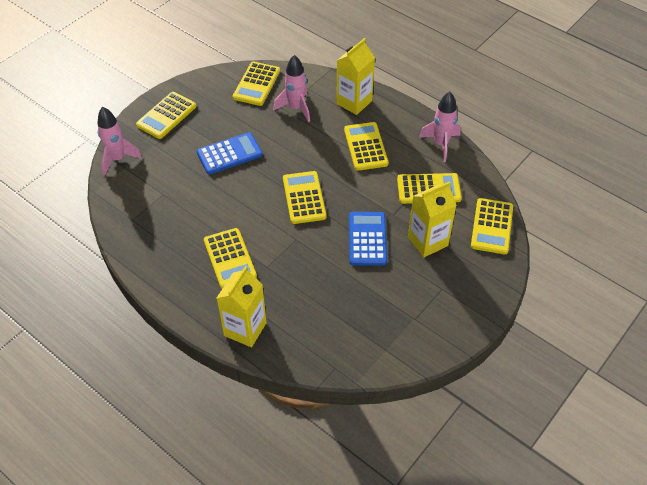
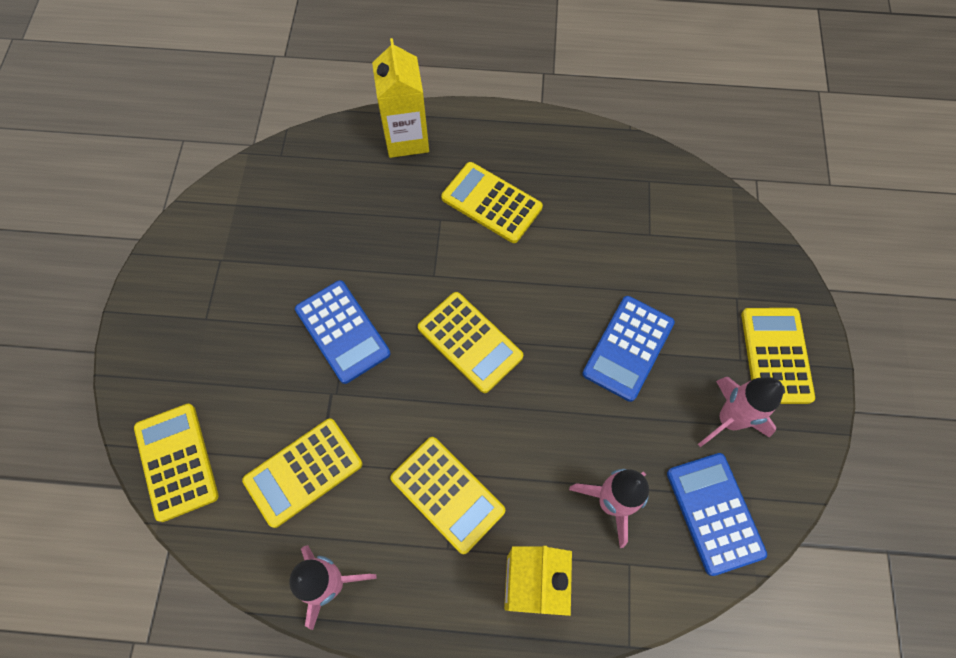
camera: 145 degrees right, 15 degrees up
(118, 159) = (757, 246): pink rocket -> pink rocket (728, 420)
(256, 84) = (715, 513): yellow calculator -> blue calculator
(427, 241) = (259, 378): yellow carton -> none

